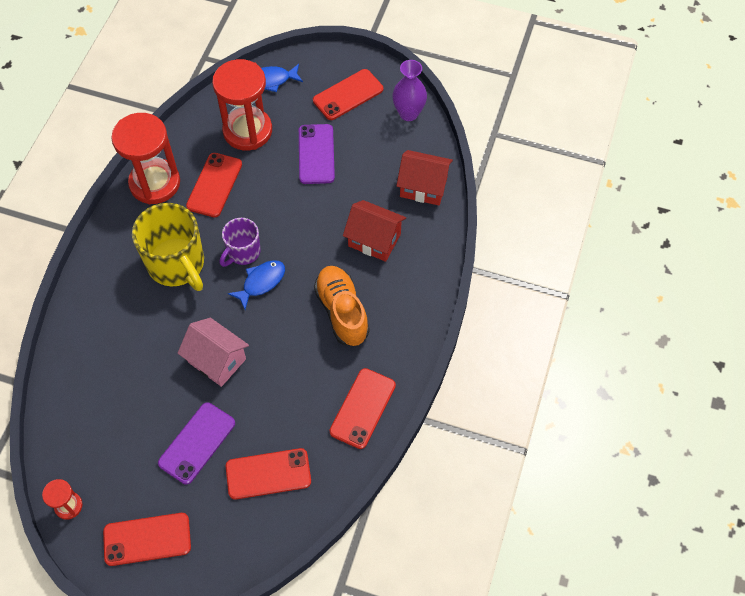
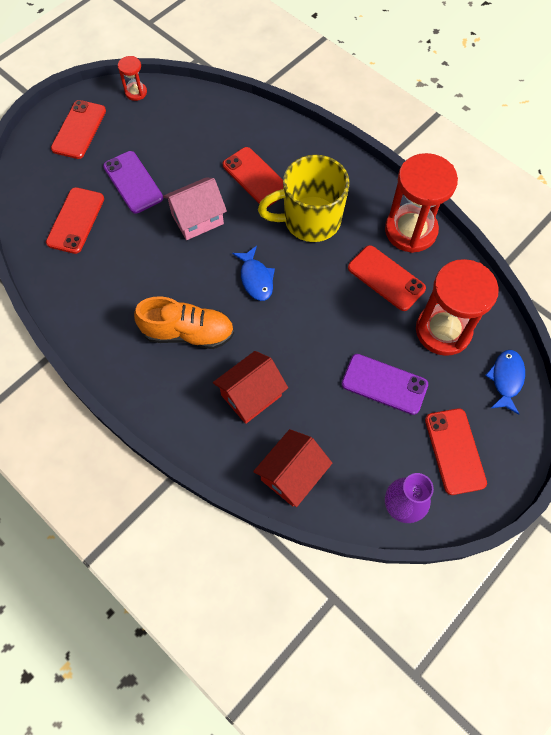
camera: 115 degrees right, 5 degrees up
(243, 252) = (296, 275): purple mug -> none
(363, 408) = (85, 310): red phone -> red phone (255, 177)

